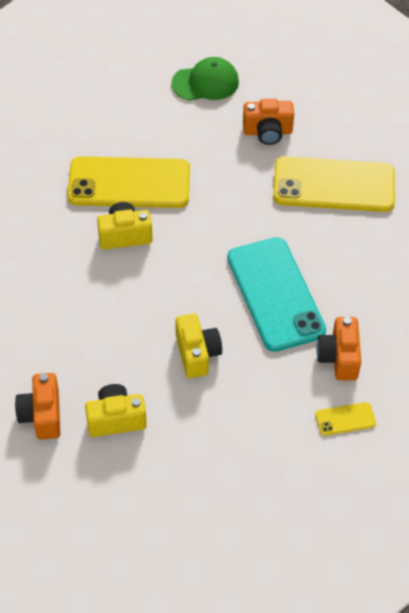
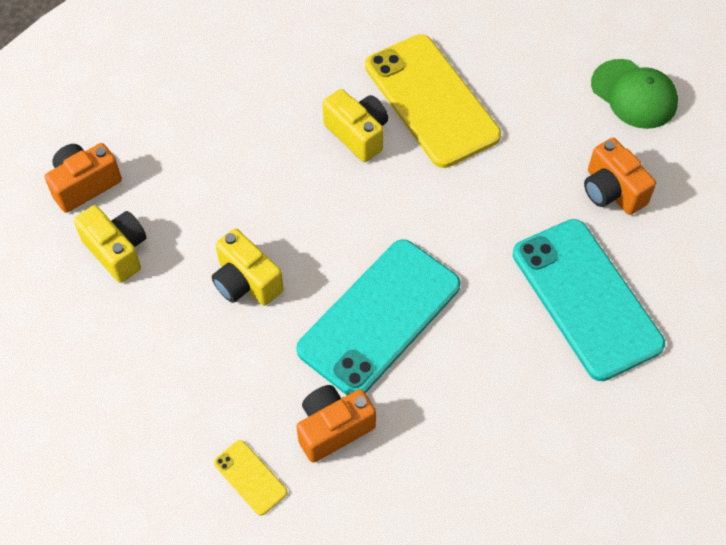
camera: 60 degrees right, 5 degrees up
(197, 354) = (246, 282): yellow camera -> yellow camera turned 90 degrees clockwise
(333, 185) = (586, 299): yellow phone -> turquoise phone

